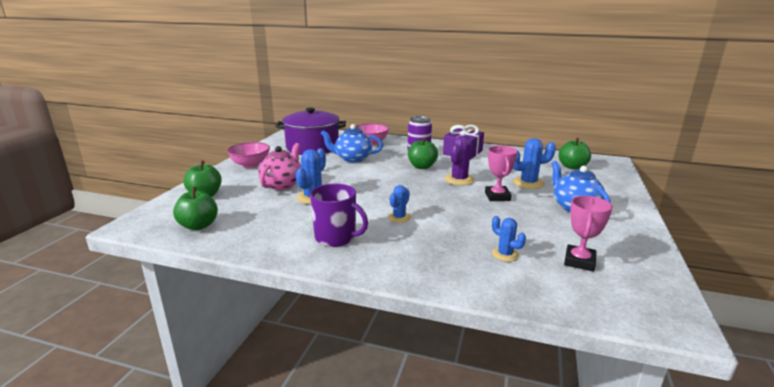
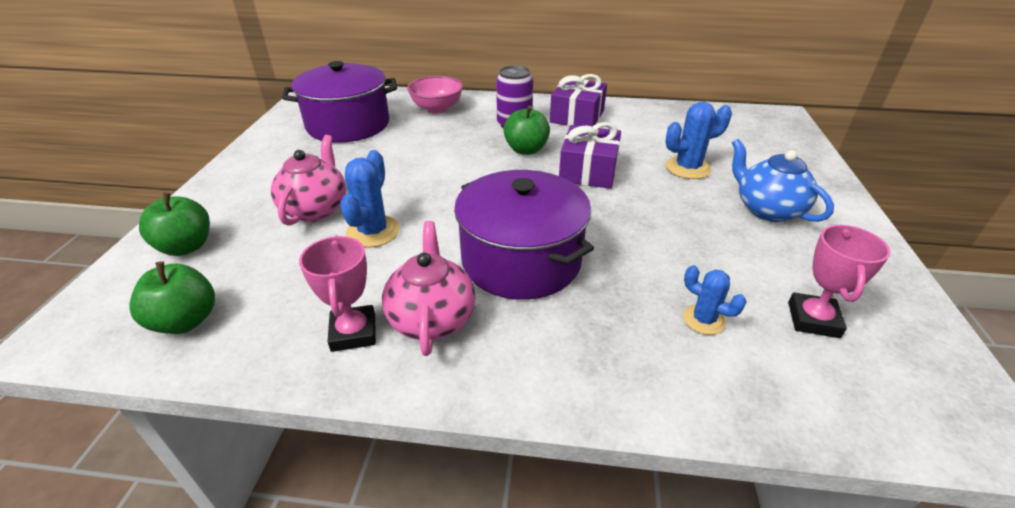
camera: 10 degrees left, 15 degrees up
(250, 165) = (253, 171): pink bowl -> none
(336, 237) = (432, 318): purple mug -> pink teapot
(352, 158) = (416, 143): blue teapot -> none
(399, 217) = (521, 260): blue cactus -> purple pot
(459, 180) = (588, 171): purple cactus -> purple gift
(497, 196) = (653, 199): pink trophy -> pink trophy (353, 332)
(572, 167) = (736, 131): green apple -> none

